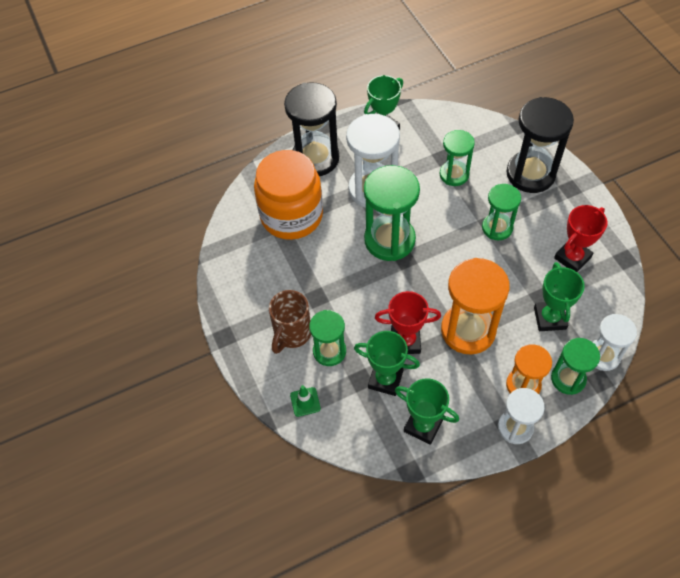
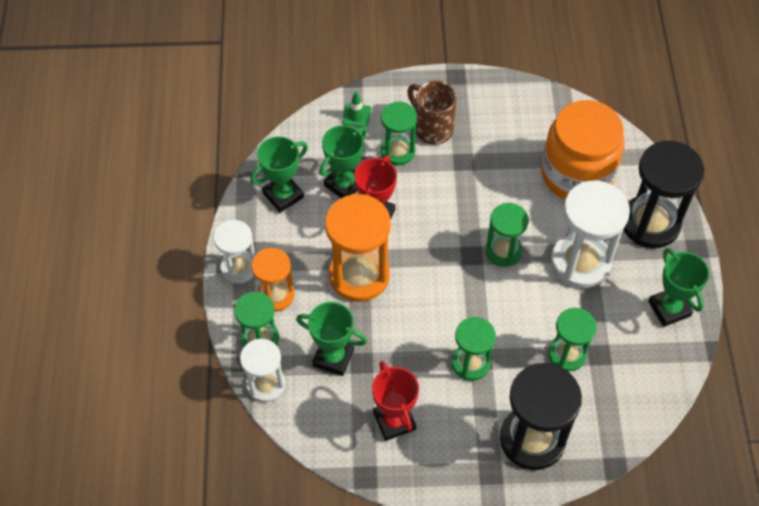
camera: 110 degrees right, 0 degrees up
(389, 240) = (503, 251): green hourglass -> green hourglass, size x0.61

